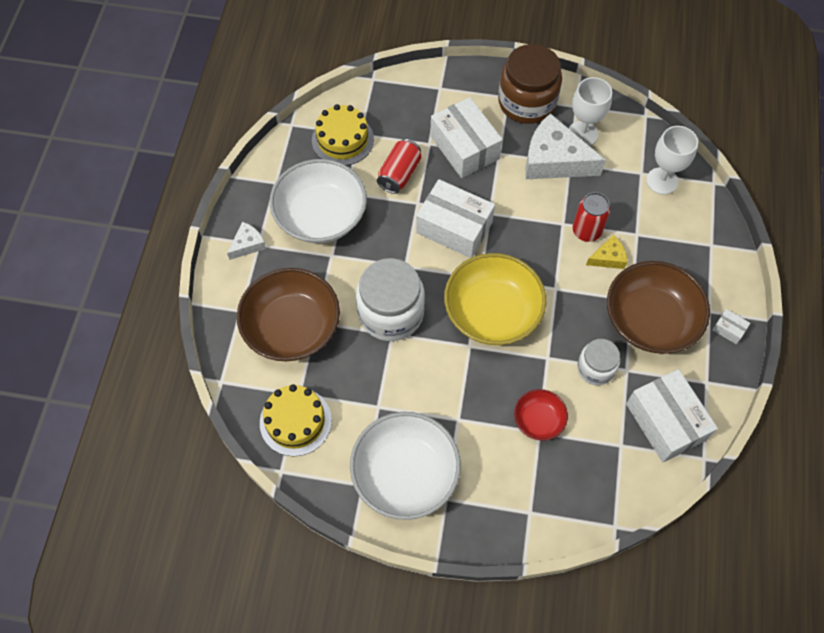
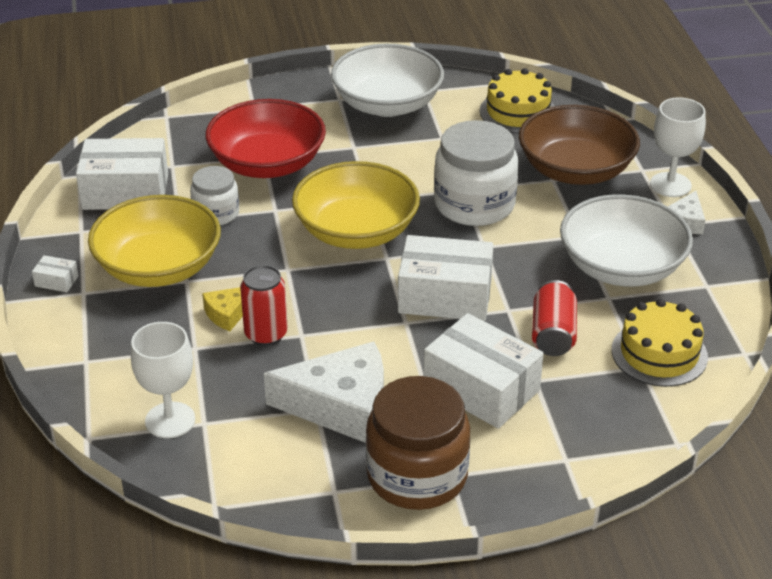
camera: 160 degrees right, 25 degrees down
(538, 420) = (267, 164): red bowl -> red bowl, size x1.97
(582, 134) = (310, 453): white goblet -> white goblet (670, 185)
(650, 320) = (158, 267): brown bowl -> yellow bowl
(665, 422) = (125, 191): white box -> white box turned 45 degrees counterclockwise

